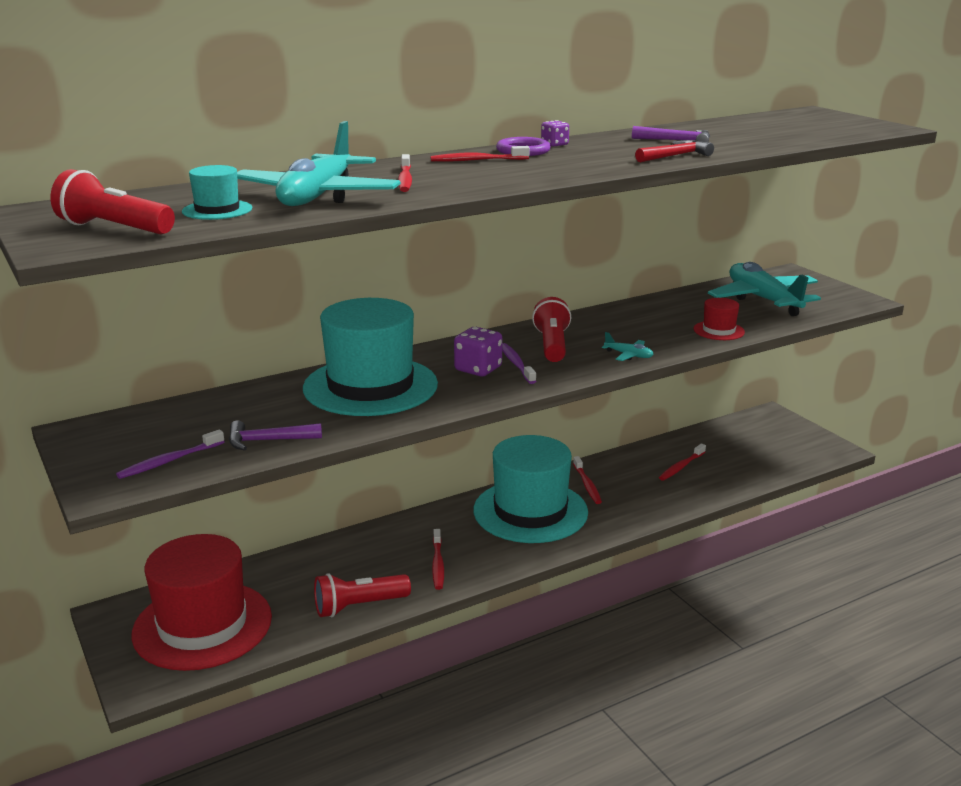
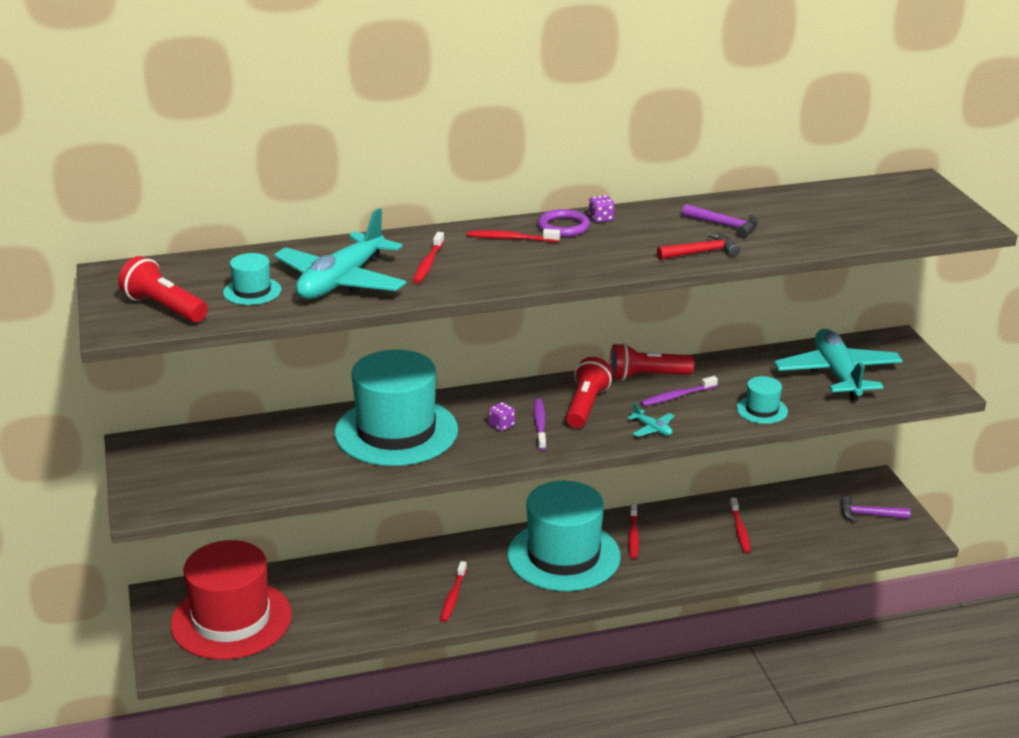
camera: 15 degrees right, 5 degrees up
(169, 461) = (201, 487): purple toothbrush -> purple toothbrush (677, 396)
(268, 441) = (286, 479): purple hammer -> purple hammer (869, 515)
(359, 606) = (368, 625): red flashlight -> red flashlight (647, 376)
(478, 369) = (501, 425): purple dice -> purple dice, size x0.58
(681, 467) = (740, 530): red toothbrush -> red toothbrush turned 60 degrees counterclockwise
(718, 330) = (762, 410): red hat -> turquoise hat

